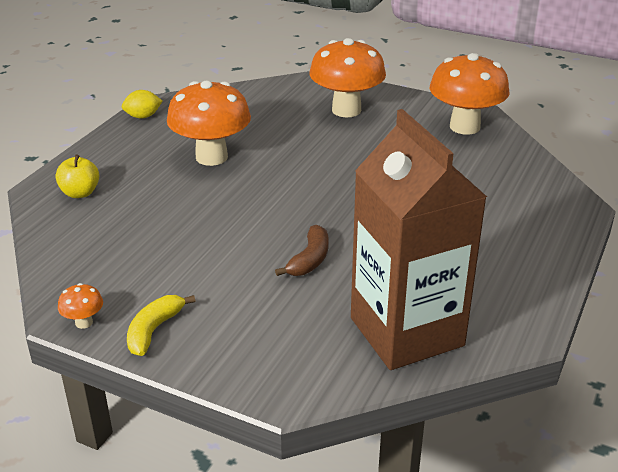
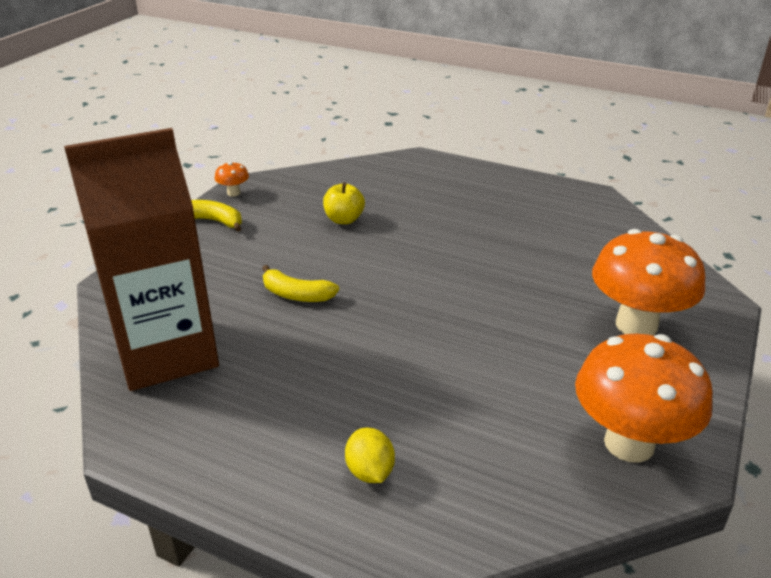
camera: 90 degrees right, 0 degrees up
(80, 193) = (414, 174): yellow apple -> yellow apple (344, 219)
(143, 116) = (564, 190): yellow lemon -> yellow lemon (370, 471)
(211, 157) = (488, 232): orange mushroom -> none
(310, 260) = (296, 295): brown banana -> yellow banana

